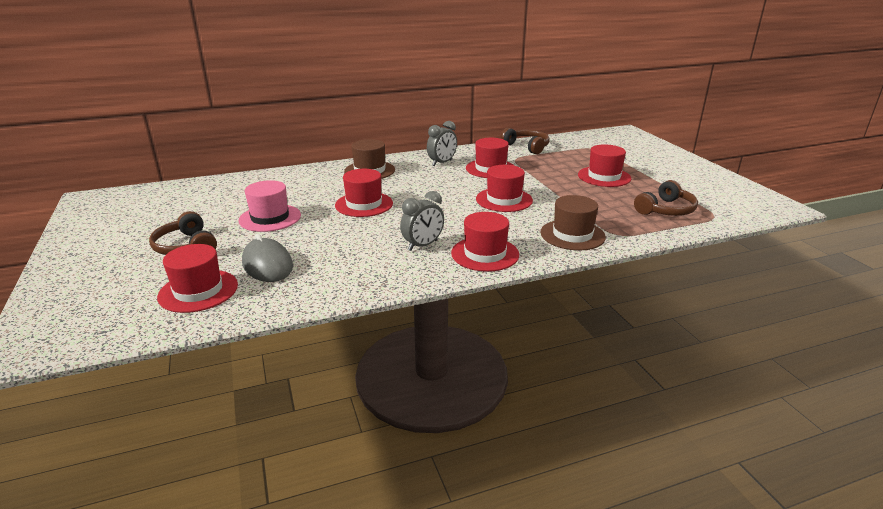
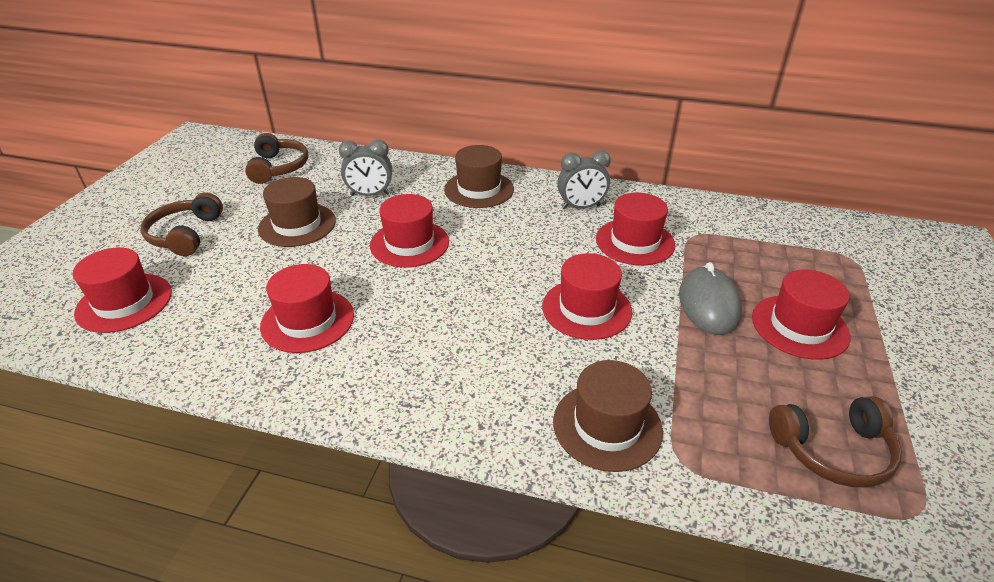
camera: 35 degrees right, 10 degrees up
(267, 265) = (216, 295): grey mouse -> grey mouse (708, 304)
(270, 218) = (297, 225): pink hat -> brown hat
(423, 245) = (393, 344): grey clock -> grey clock (370, 195)
(485, 254) = (446, 399): red hat -> red hat (307, 320)
(527, 147) = (738, 218): brown headphones -> brown headphones (279, 167)

